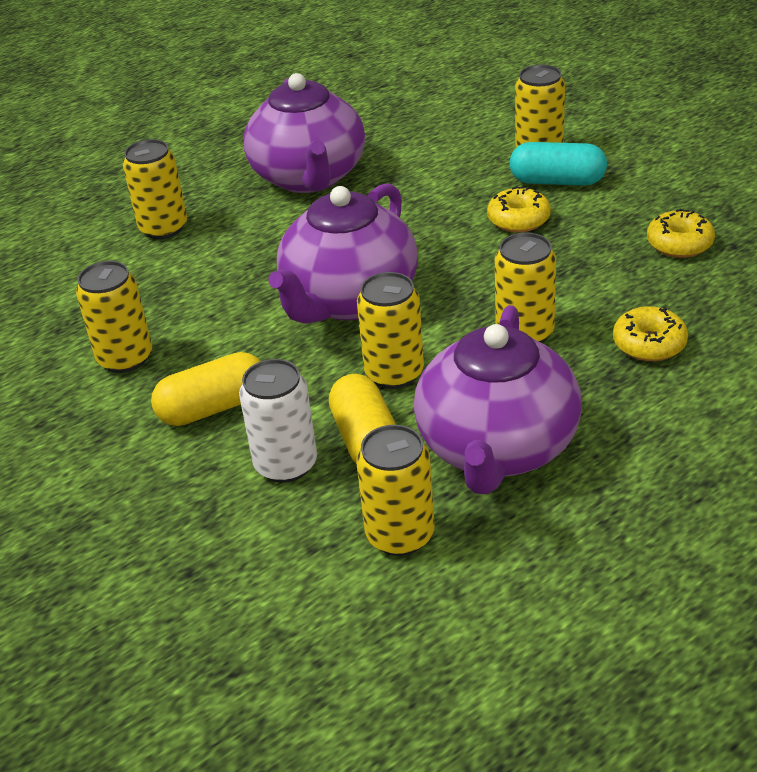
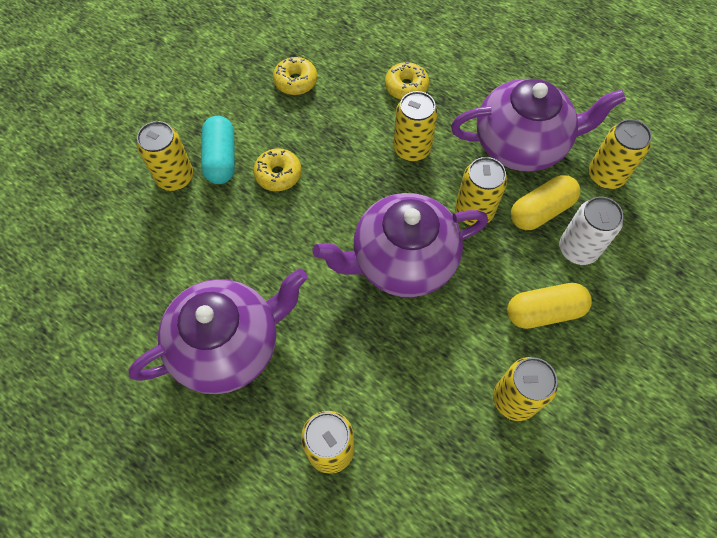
camera: 110 degrees left, 25 degrees up
(213, 407) = (544, 312): yellow capsule -> yellow capsule turned 60 degrees counterclockwise
(349, 300) = (402, 261): purple teapot -> purple teapot turned 150 degrees clockwise

